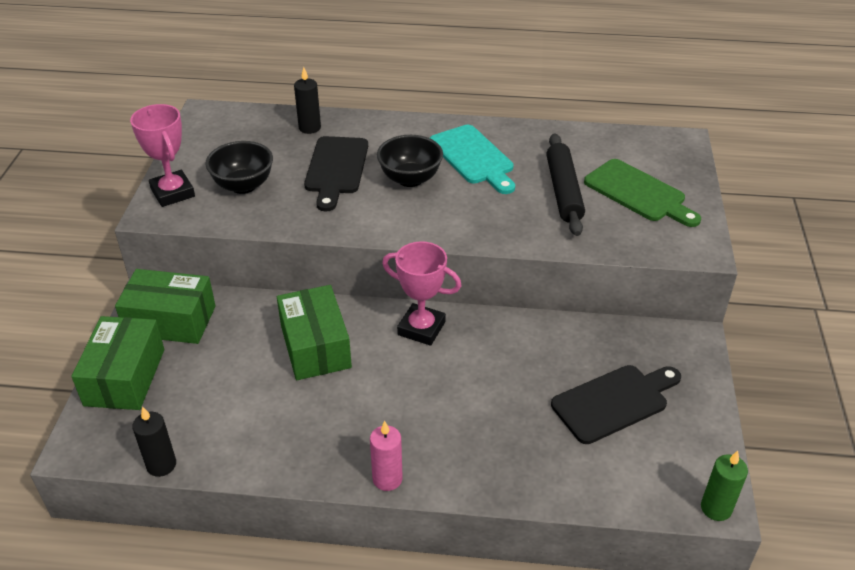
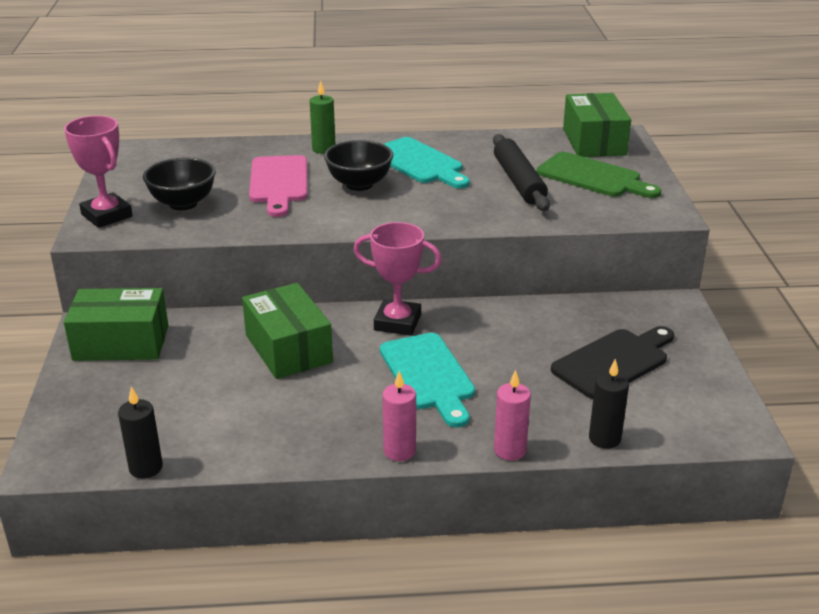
camera: 10 degrees left, 10 degrees down
(125, 377) = (82, 396): green box -> green box (594, 142)
(309, 128) = (240, 153): black candle -> black candle (604, 439)
(336, 169) = (278, 183): black cutting board -> pink cutting board
(435, 394) = (428, 375): none -> turquoise cutting board
(488, 493) = (510, 450): none -> pink candle
(716, 508) = (742, 435): green candle -> green candle (323, 149)

